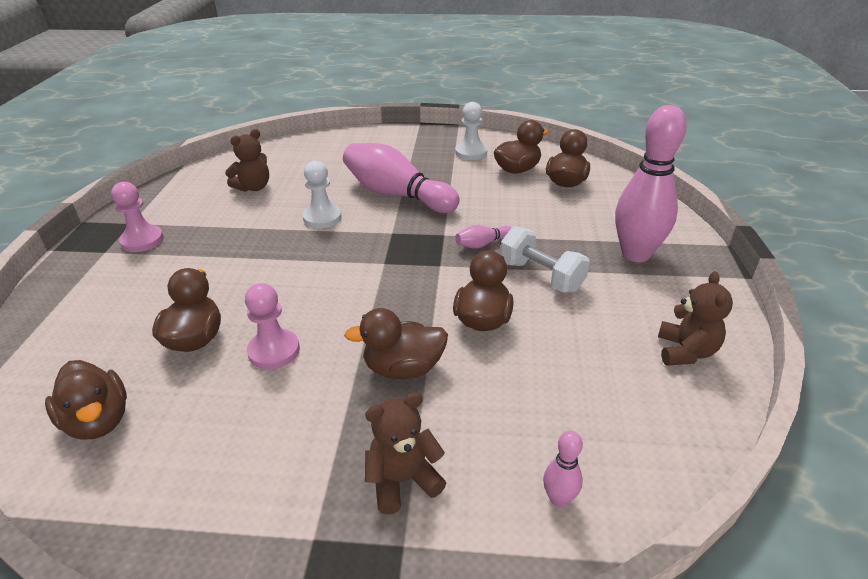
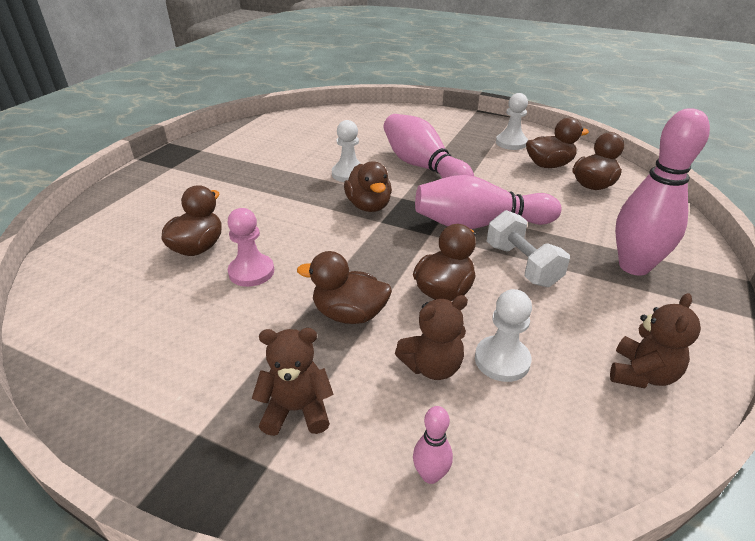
camera: 20 degrees right, 0 degrees up
(98, 421) = (97, 291): brown duck -> brown duck (369, 206)
(142, 240) = (202, 164): pink pawn -> none
(253, 187) = (306, 140): brown teddy bear -> brown teddy bear (432, 366)
(482, 244) = (480, 224): pink bowling pin -> pink bowling pin, size x2.33
(567, 373) = (502, 360): none -> white pawn

